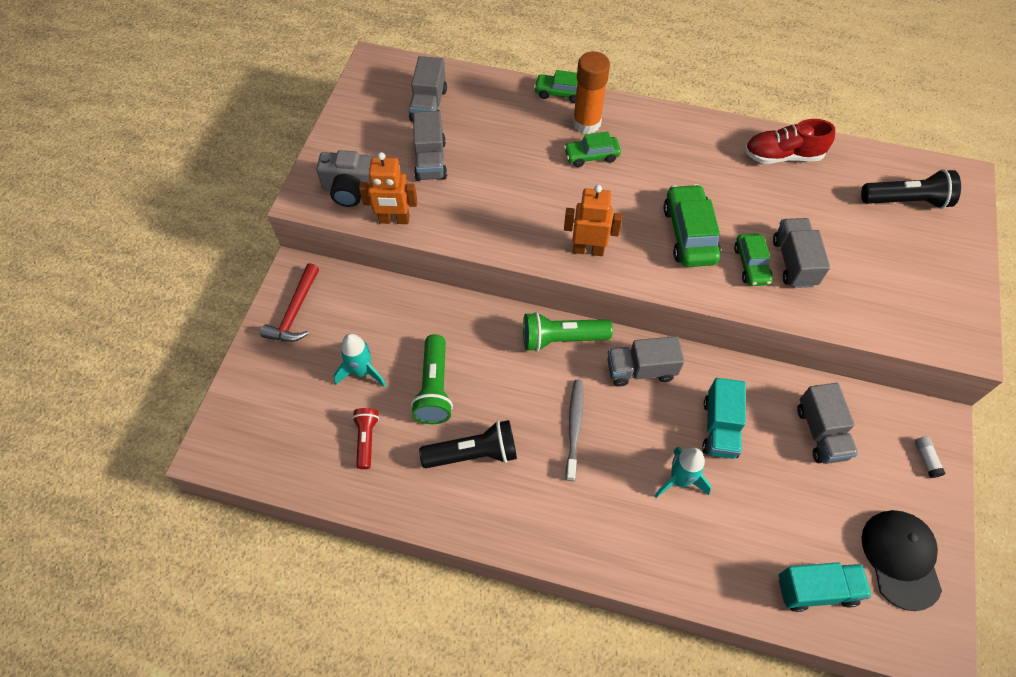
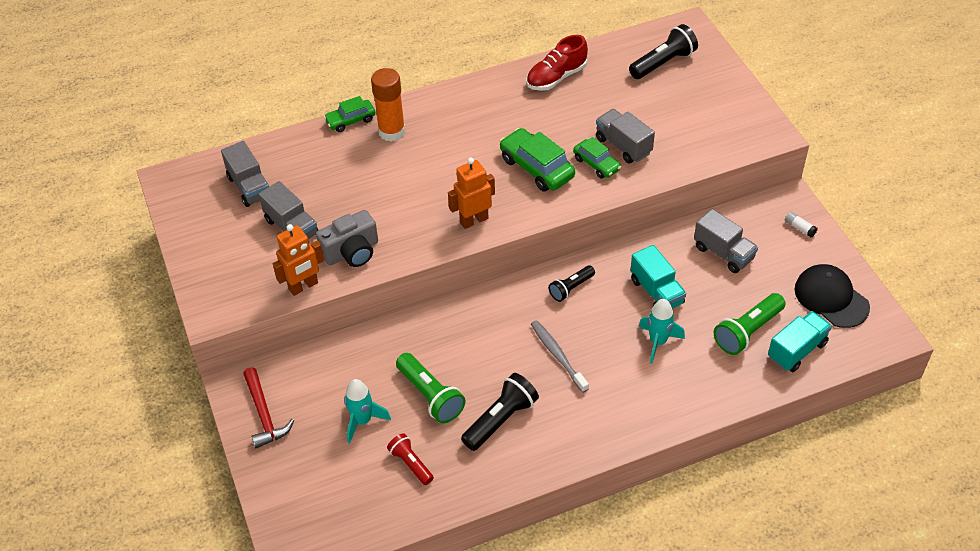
camera: 35 degrees left, 10 degrees down
(352, 189) = (246, 285): grey camera -> grey camera (351, 252)
(562, 339) = (496, 302): green flashlight -> green flashlight (748, 331)
(591, 156) = (417, 153): green car -> none
(640, 370) = (571, 288): grey truck -> black flashlight

